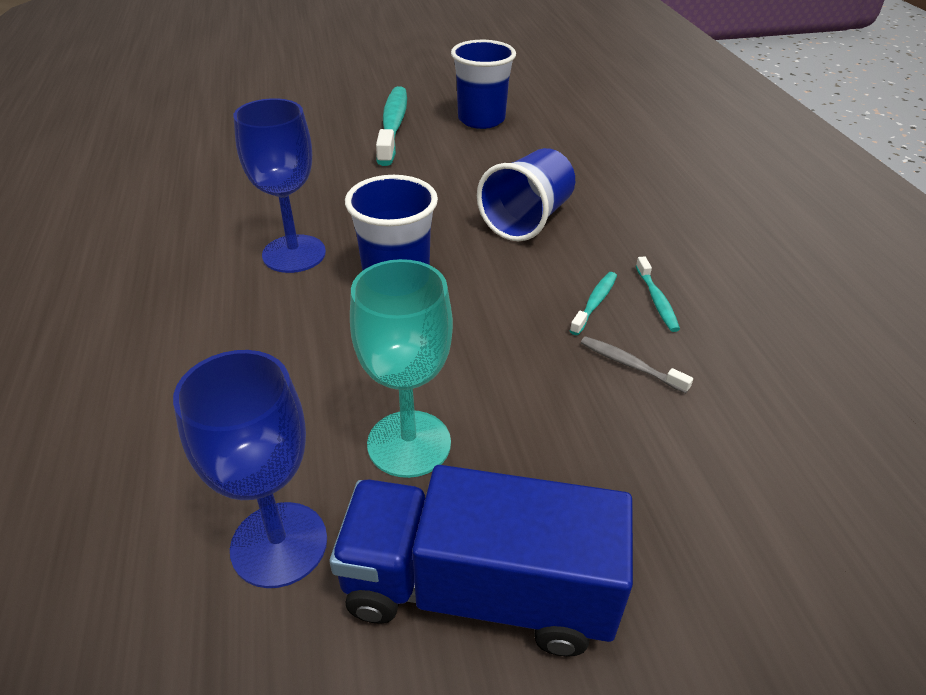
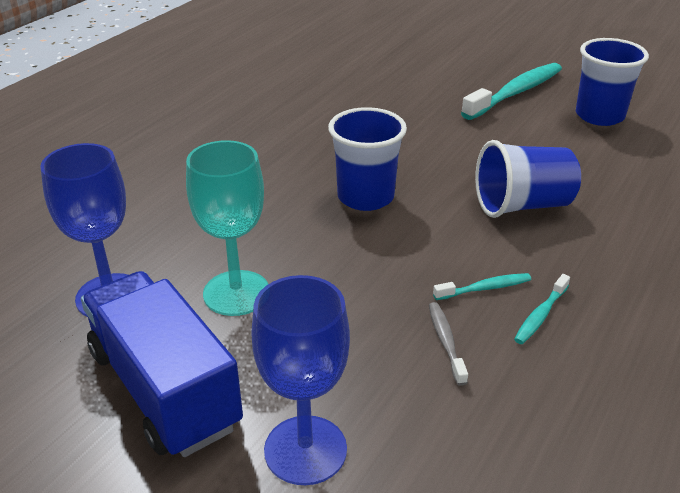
camera: 45 degrees right, 5 degrees down
(294, 254) = (324, 150): blue goblet -> blue goblet (305, 450)

